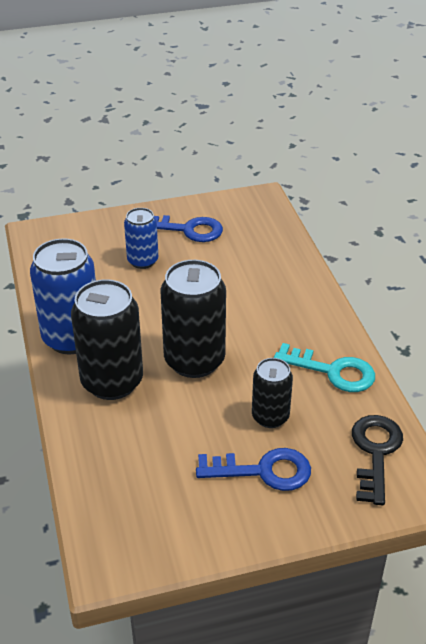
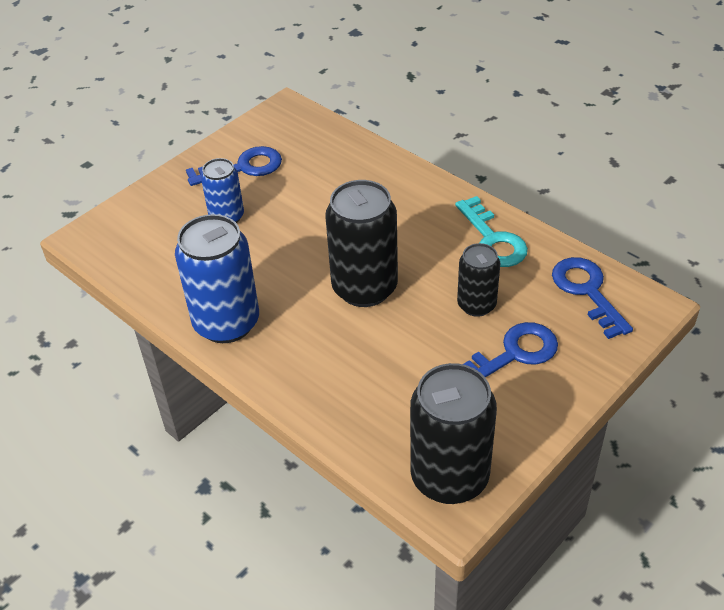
camera: 30 degrees left, 5 degrees up
(112, 382) = (306, 345): black can -> black can (449, 477)
(333, 371) = (493, 239): turquoise key -> turquoise key turned 75 degrees clockwise
(375, 452) = (587, 291): black key -> blue key

